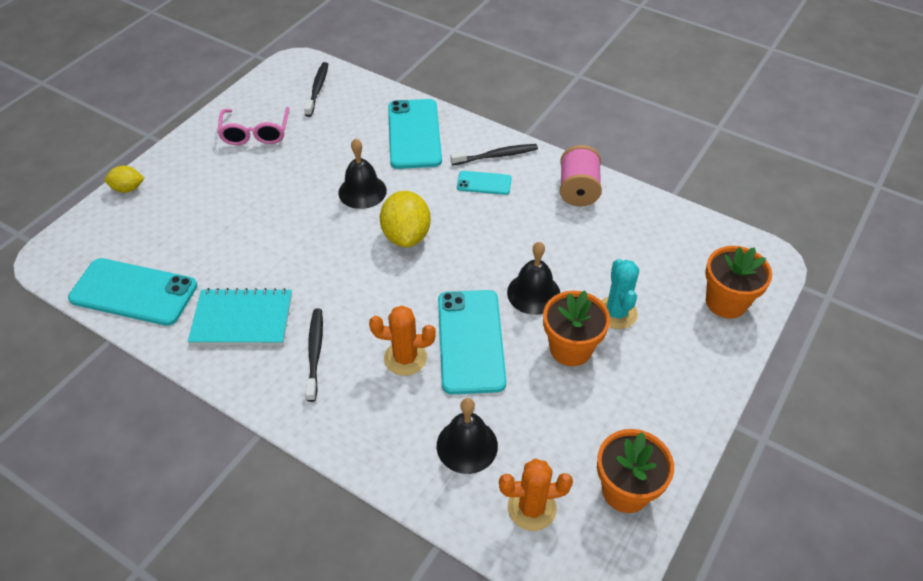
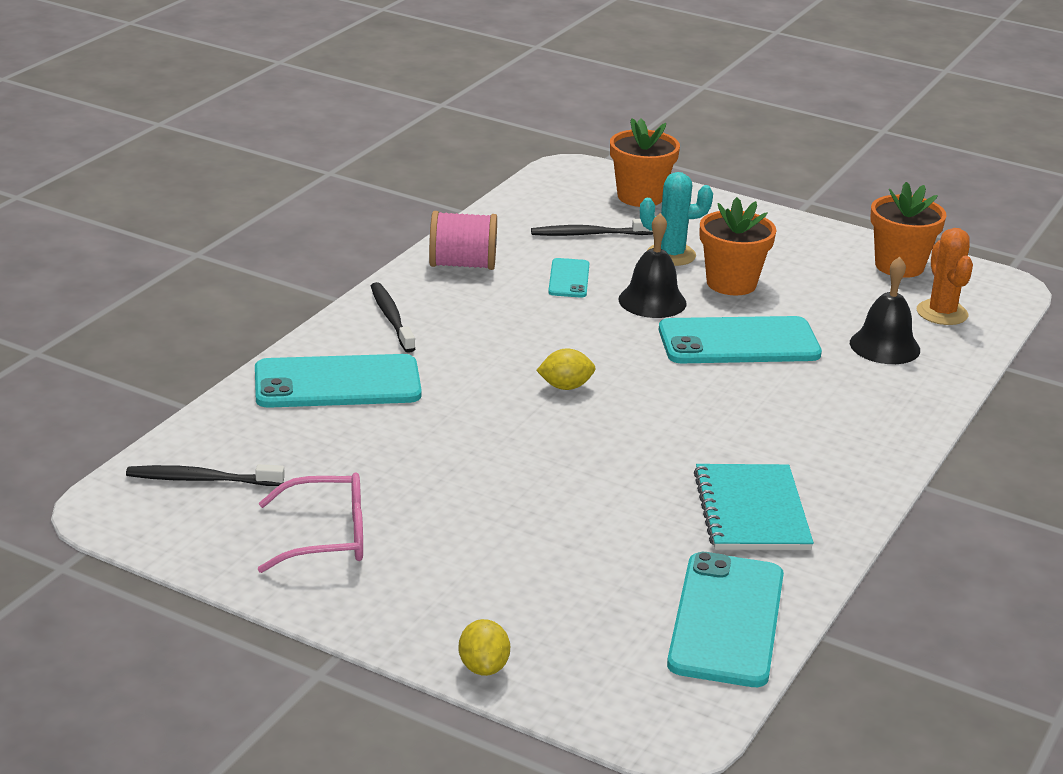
camera: 95 degrees left, 20 degrees down
(315, 352) = (791, 448): black toothbrush -> black toothbrush (589, 234)
(362, 191) = (475, 424): black bell -> none
(405, 358) = (778, 384): orange cactus -> none
(406, 235) = (565, 386): yellow lemon -> yellow lemon, size x0.56
(484, 183) = (451, 328): turquoise phone -> turquoise phone (569, 279)

